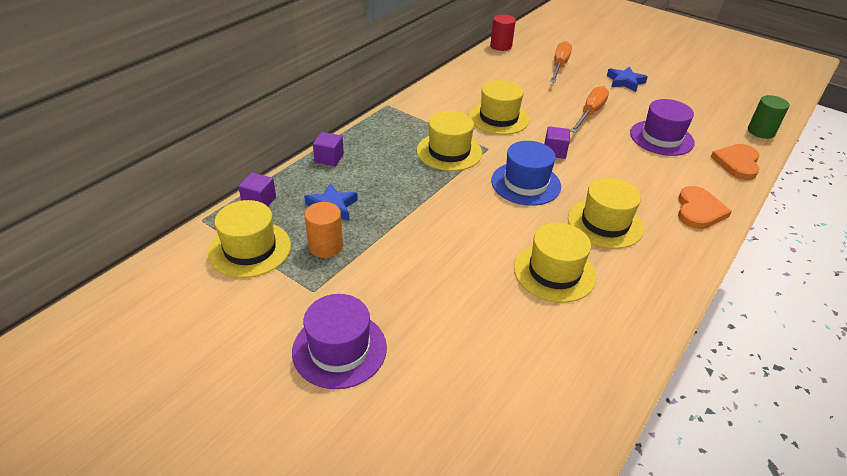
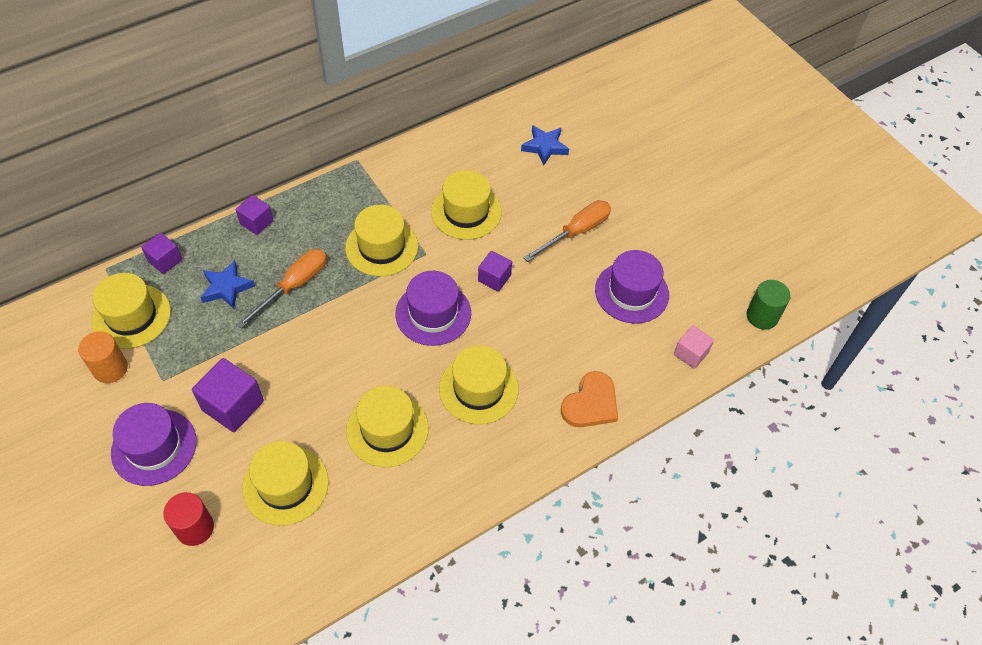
camera: 20 degrees right, 15 degrees up
(326, 246) = (197, 333): orange cylinder -> orange cylinder (110, 368)
(398, 292) = (233, 405): none -> purple cube
(496, 342) = (285, 485): none -> yellow hat
(501, 46) = (547, 92): red cylinder -> red cylinder (195, 528)
(526, 183) = (433, 313): blue hat -> purple hat
(559, 66) = (595, 145): orange screwdriver -> orange screwdriver (294, 286)
(625, 82) = (658, 192): blue star -> blue star (545, 147)
(737, 163) = (690, 353): orange heart -> pink cube

